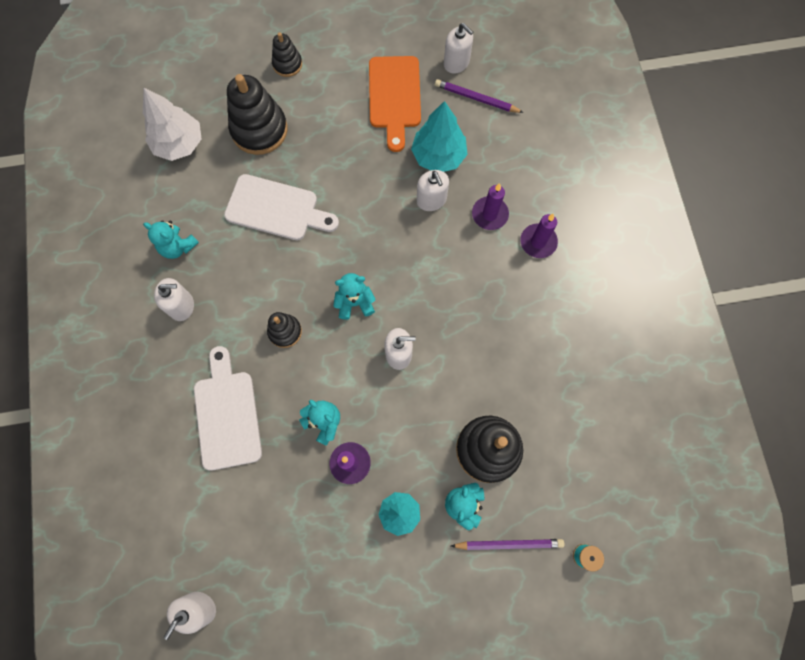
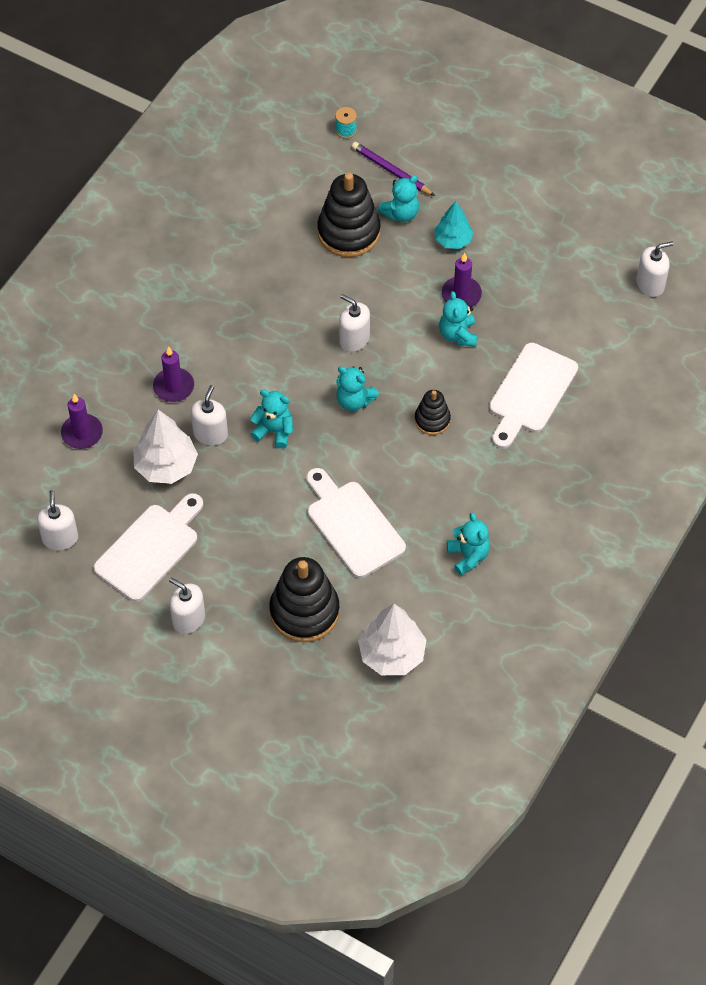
camera: 140 degrees left, 15 degrees down
(182, 306) = (504, 502): white soap dispenser -> white soap dispenser (188, 619)
(287, 64) = (219, 659): black stacking toy -> none
(390, 235) = (274, 431): none -> turquoise teddy bear
(394, 97) = (150, 549): orange cutting board -> white cutting board
(438, 156) = (166, 466): turquoise tree -> white tree
(476, 98) = (78, 491): purple pencil -> none
(538, 242) = (157, 337): purple candle -> purple candle (82, 433)

